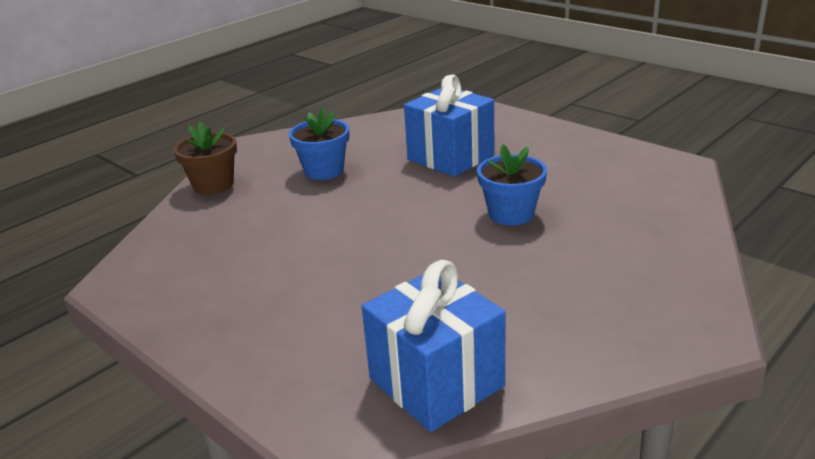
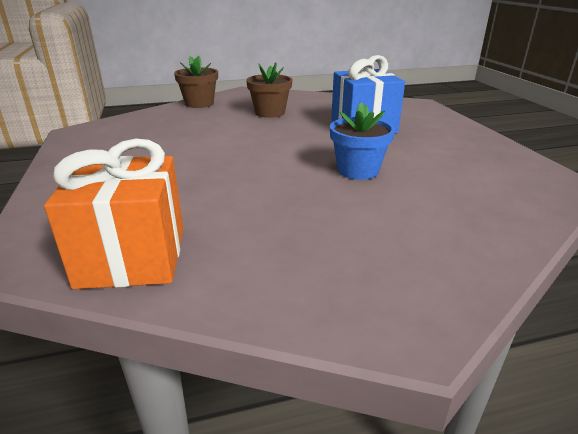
camera: 30 degrees right, 0 degrees up
(324, 171) = (270, 113): blue flower pot -> brown flower pot
(436, 382) = (133, 257): blue gift -> orange gift

